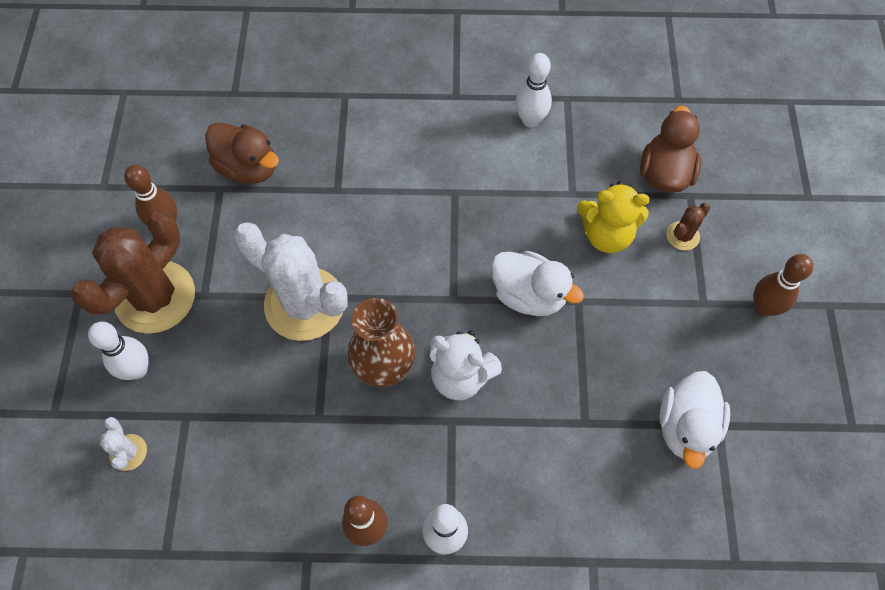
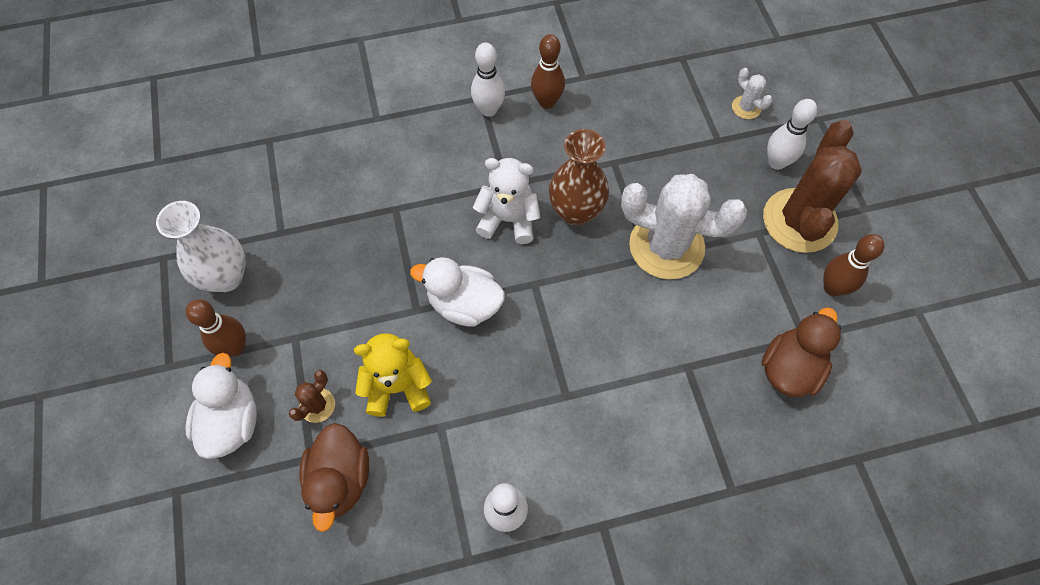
camera: 165 degrees right, 0 degrees up
(248, 167) = (790, 368): brown duck -> brown duck turned 105 degrees clockwise
(686, 427) = (309, 224): white duck -> white duck (232, 421)
(778, 386) = (226, 277): none -> white vase

